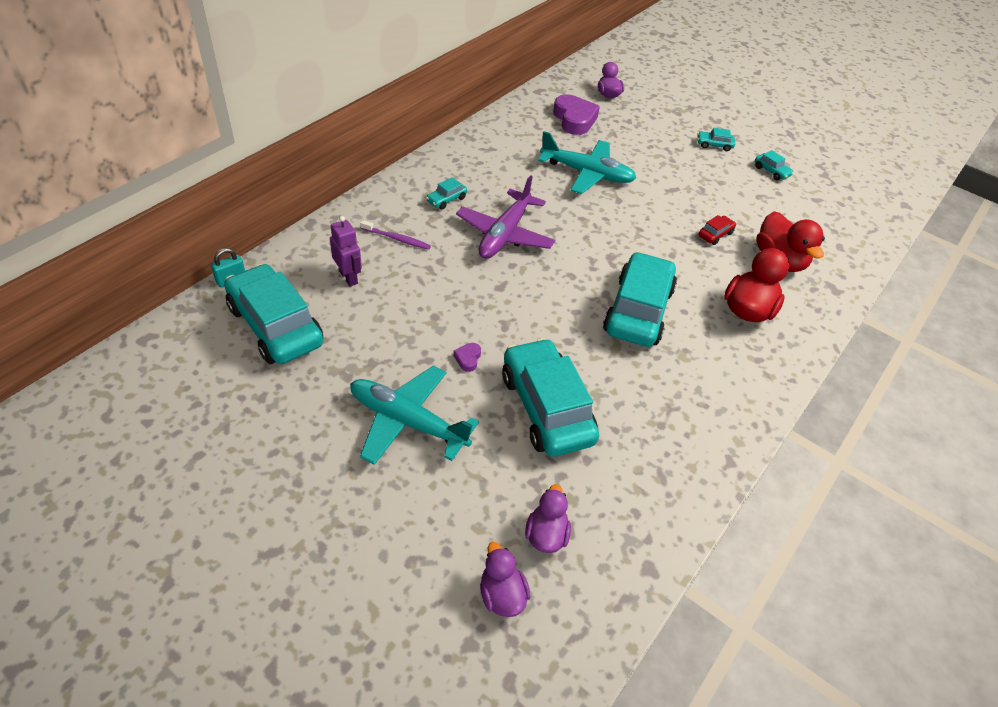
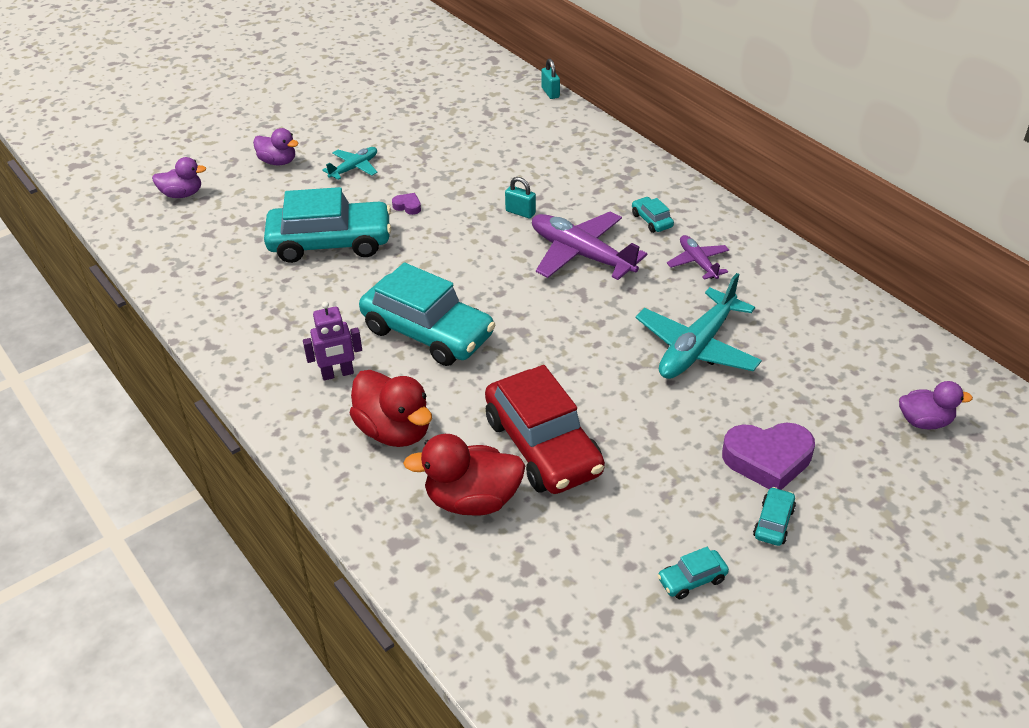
camera: 110 degrees right, 5 degrees down
(275, 325) = (486, 112): turquoise car -> none
(349, 277) = (537, 150): purple robot -> purple robot (337, 374)
(397, 239) = (588, 181): purple toothbrush -> none
(407, 421) = (354, 168): turquoise plane -> turquoise plane, size x0.54
(456, 276) = (520, 212): none -> turquoise padlock
(493, 175) = (698, 262): none -> purple plane
(546, 535) = (213, 221): purple duck -> purple duck (278, 162)
(574, 119) = (840, 364): purple heart -> purple heart (767, 460)
(715, 234) = (543, 446): red car -> red car, size x2.43

